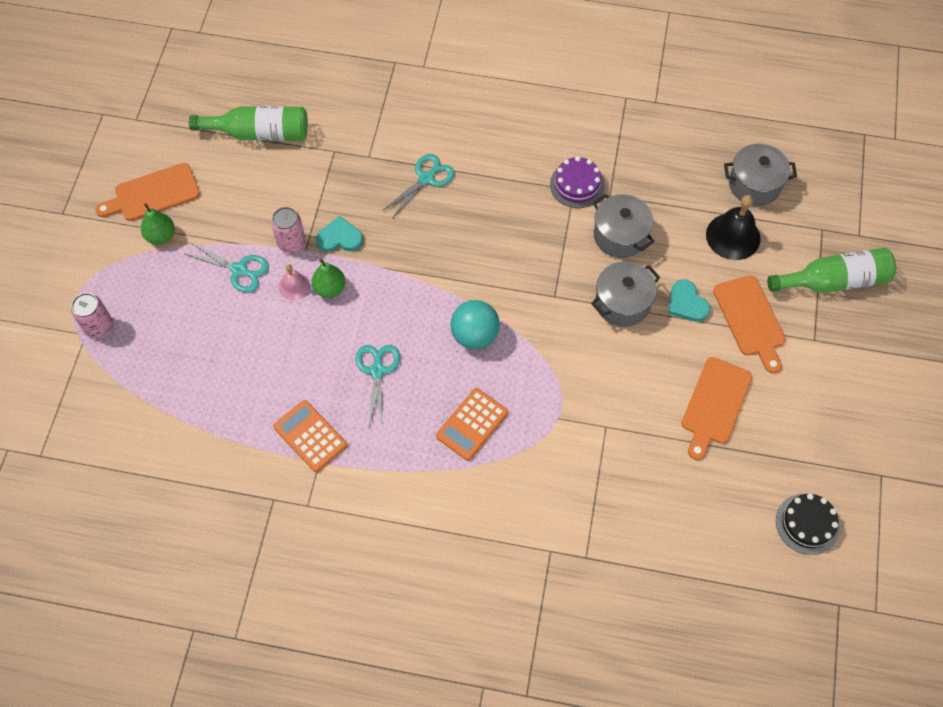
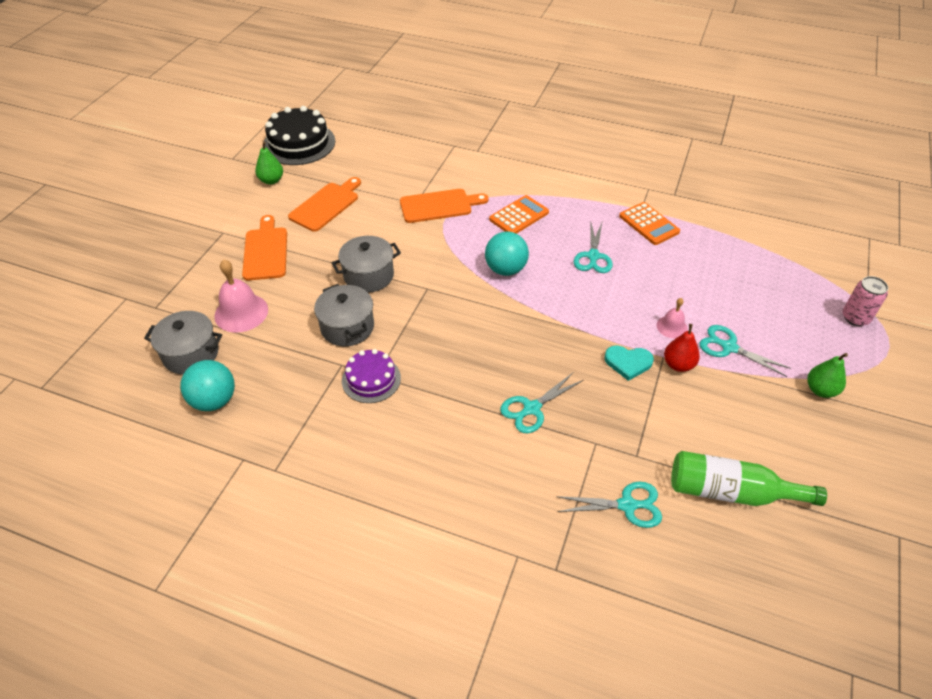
camera: 170 degrees left, 15 degrees down
(153, 194) = (844, 436): orange cutting board -> orange cutting board (439, 206)
(291, 243) = (678, 365): pink can -> red pear
(330, 288) = (636, 320): green pear -> green pear (271, 180)
(343, 111) = (627, 505): none -> turquoise scissors
(687, 303) = (312, 268): turquoise heart -> none
(706, 145) = (214, 400): none -> turquoise ball
(733, 236) = (241, 312): black bell -> pink bell
(807, 524) = (299, 143): black cake -> black cake, size x1.66
(834, 281) = (176, 268): green bottle -> none

